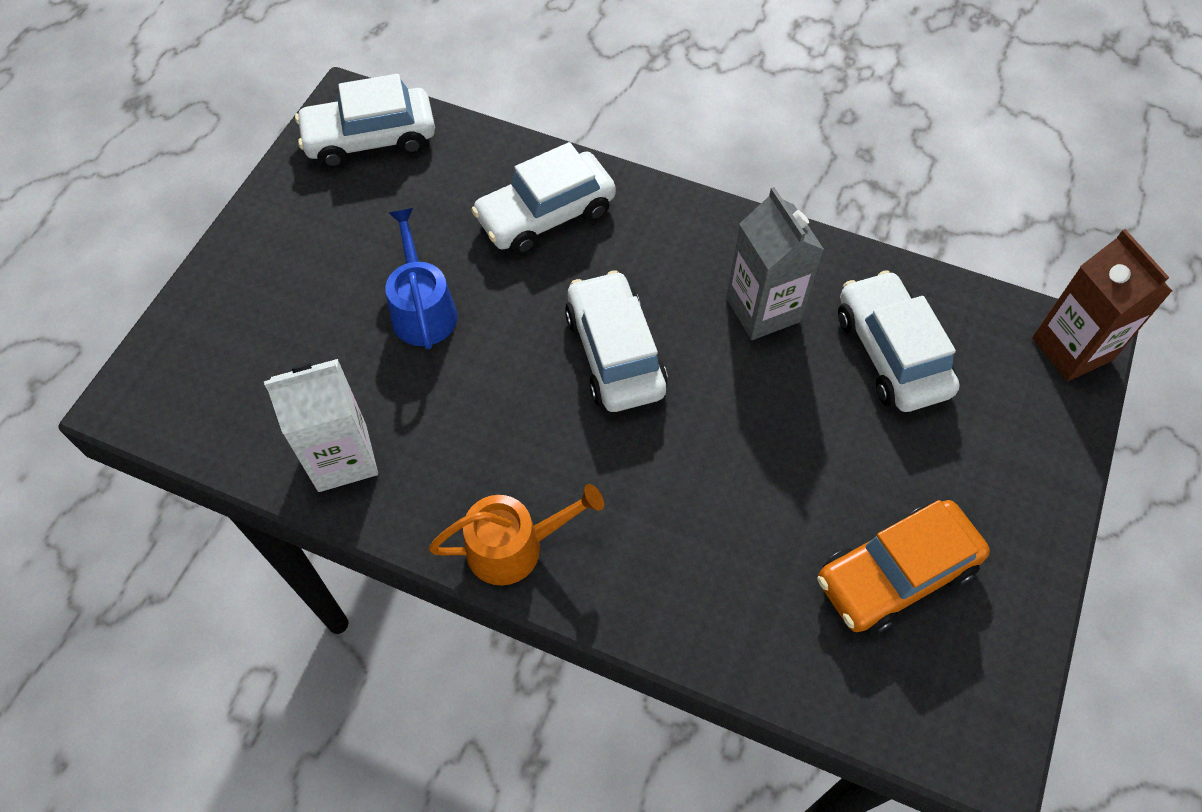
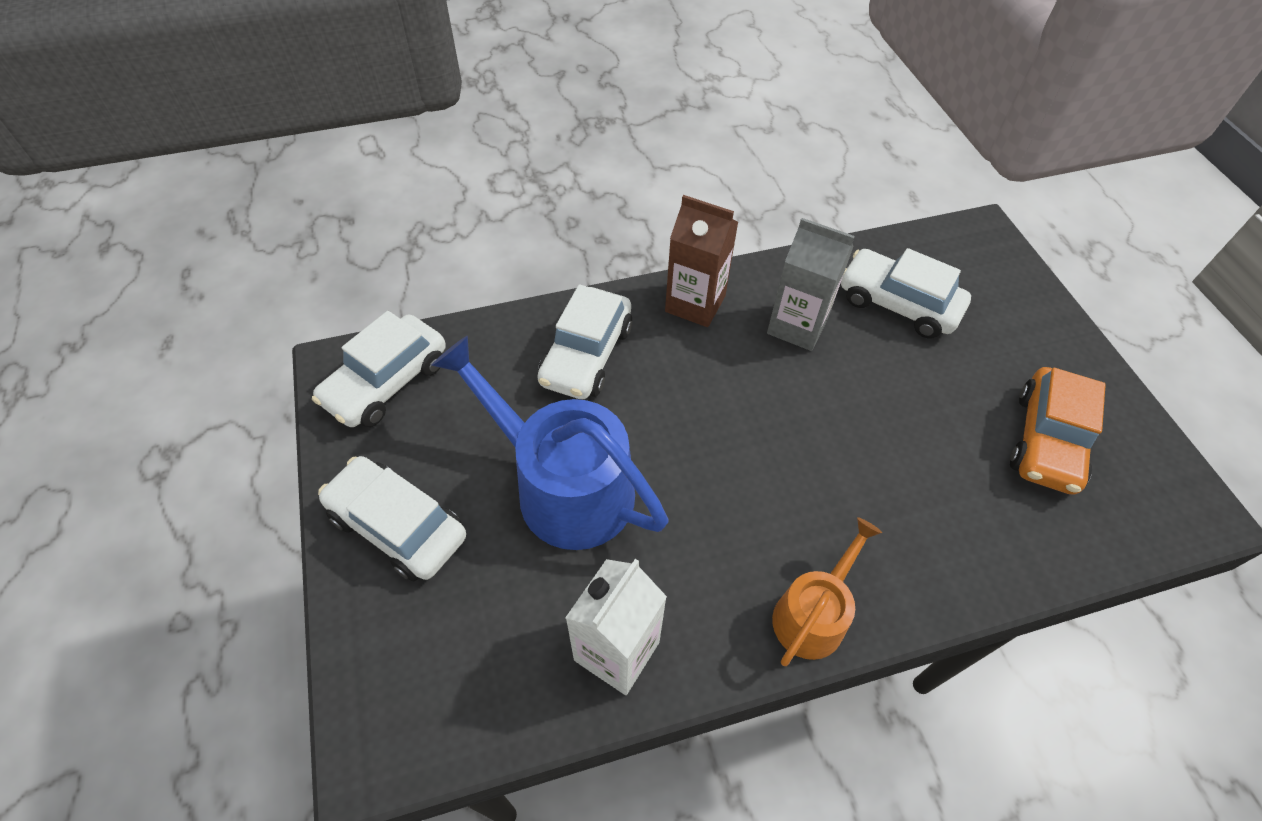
camera: 40 degrees left, 5 degrees down
(422, 310) = (563, 486): blue watering can -> blue watering can, size x1.78
(614, 353) = (735, 421): white car -> white car (398, 526)
(1072, 349) = (984, 237): brown carton -> brown carton (695, 304)

